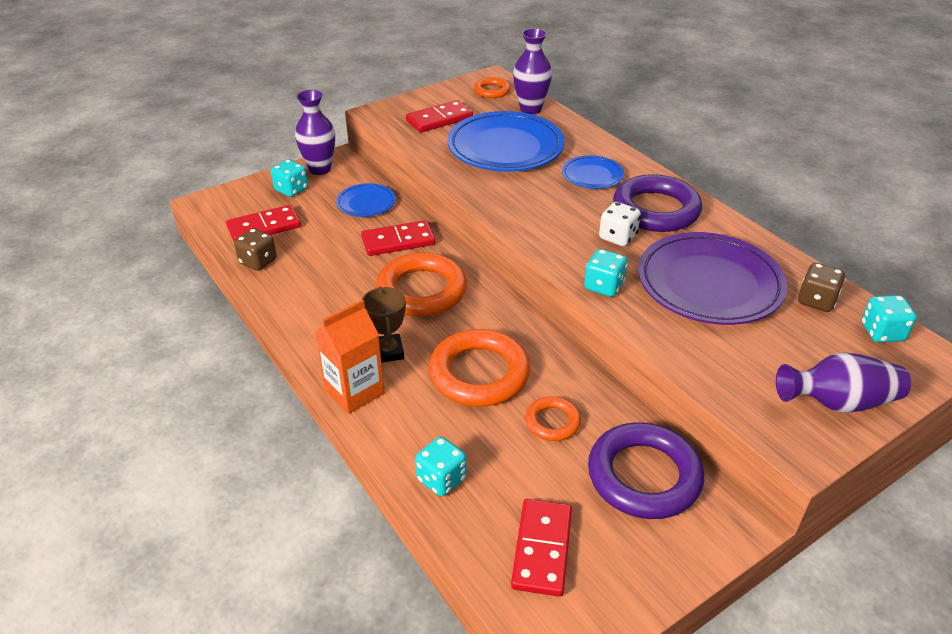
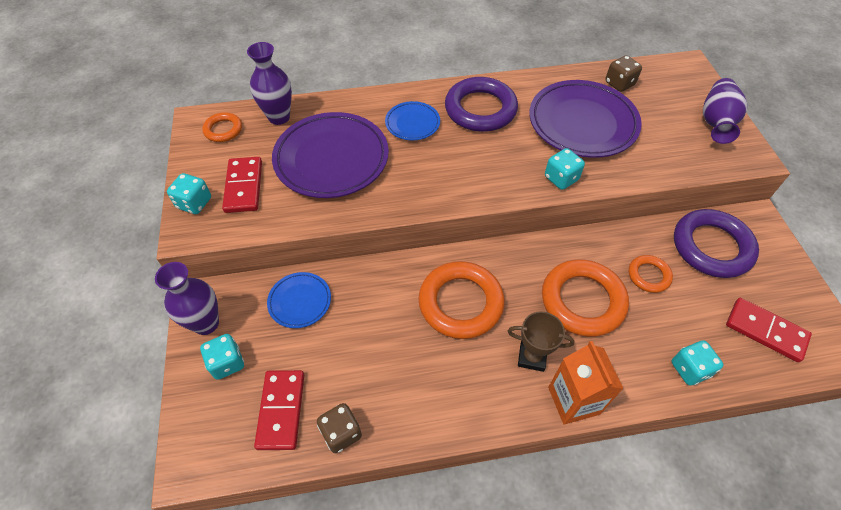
camera: 65 degrees left, 15 degrees up
(398, 241) = (378, 296): red domino -> none
(505, 148) = (331, 159): blue plate -> purple plate
(617, 237) = (504, 145): white dice -> none
(882, 332) = (659, 73): turquoise dice -> turquoise dice (194, 203)

